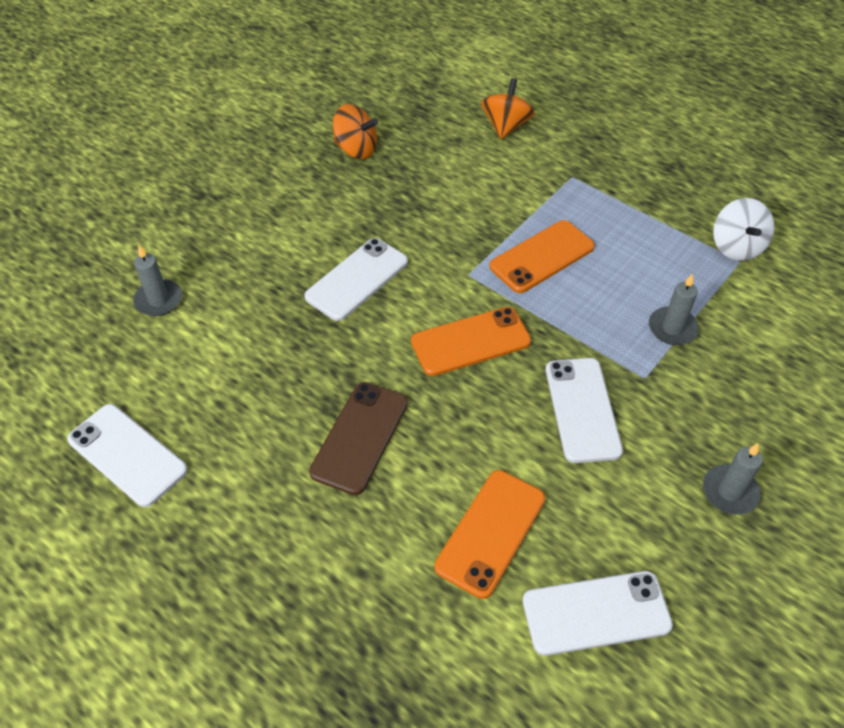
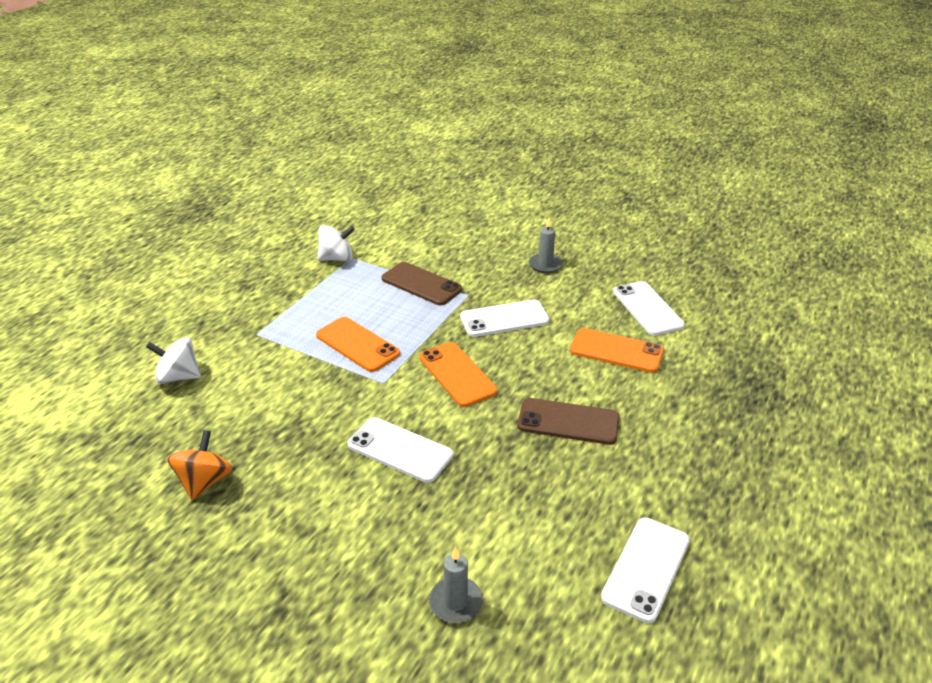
camera: 100 degrees left, 15 degrees down
(506, 126) = (178, 377): orange spinning top -> white spinning top
(672, 328) = (421, 284): grey candle -> brown phone

